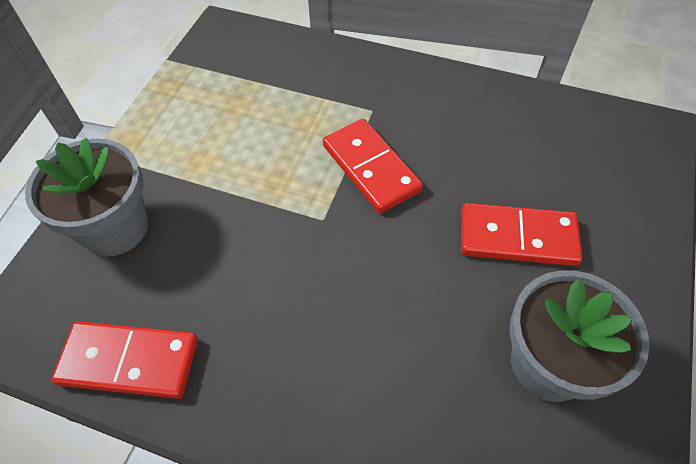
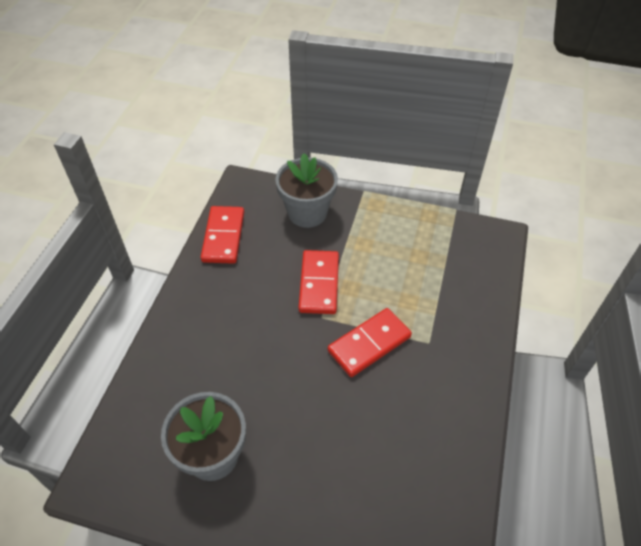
camera: 85 degrees right, 5 degrees down
(517, 237) = (313, 444): red domino -> red domino (319, 284)

